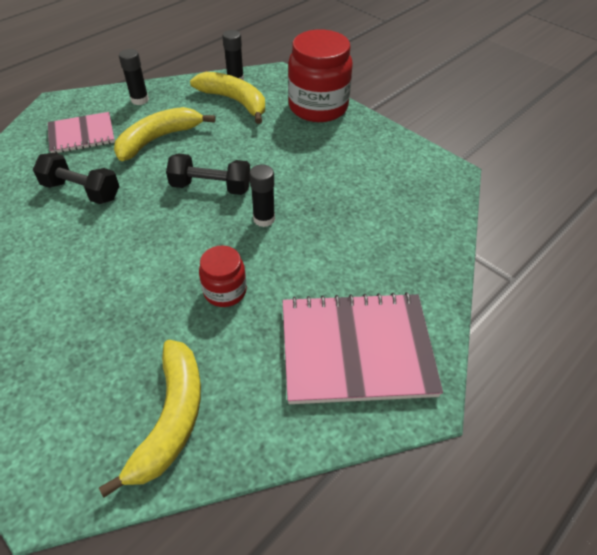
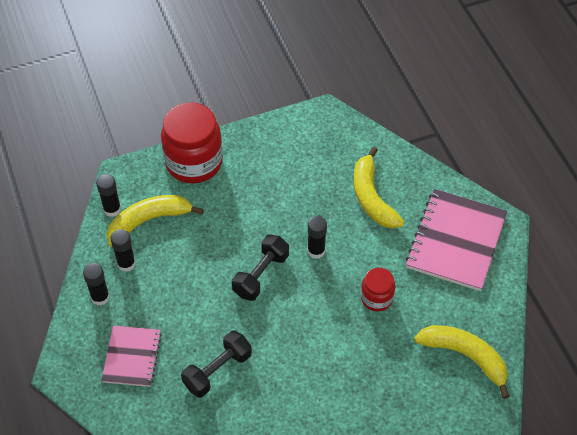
camera: 65 degrees left, 5 degrees up
(158, 139) = (174, 296): yellow banana -> yellow banana (372, 198)
(182, 103) = (126, 264): none -> black glue stick

